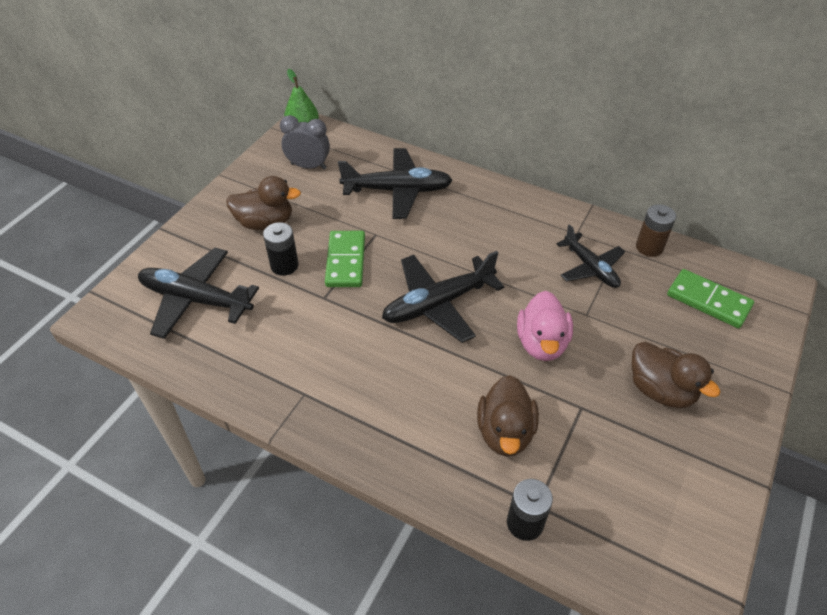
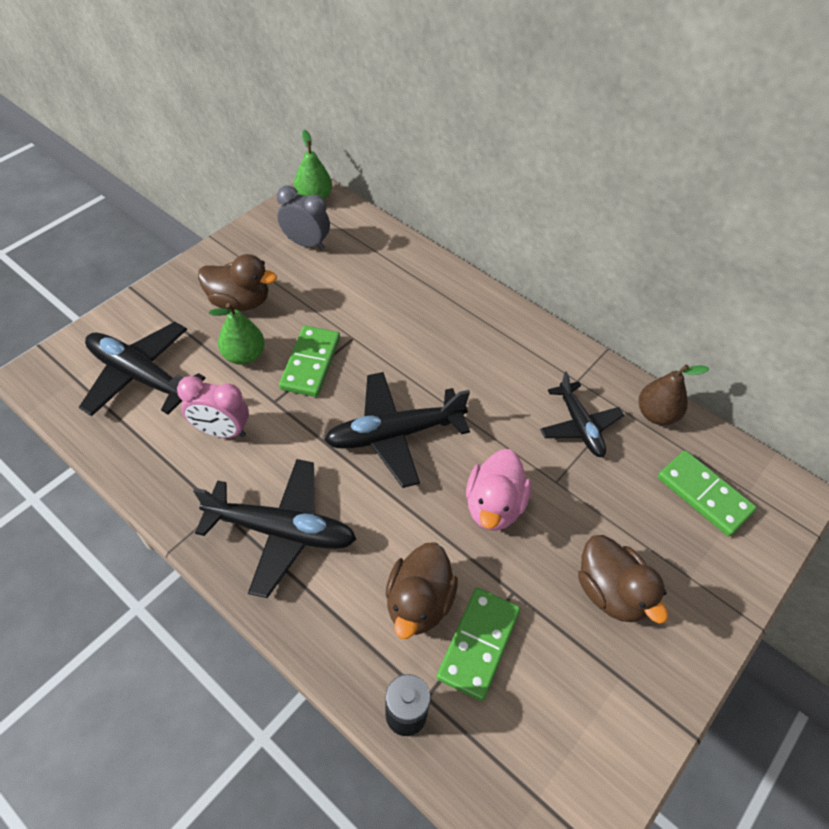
camera: 10 degrees right, 5 degrees up
(284, 265) = (244, 355): black battery -> green pear
(285, 330) = (221, 431): none -> pink clock
(398, 190) = (393, 290): black plane -> black plane (282, 531)
(566, 454) = (478, 644): none -> green domino
(649, 247) = (656, 414): brown battery -> brown pear

